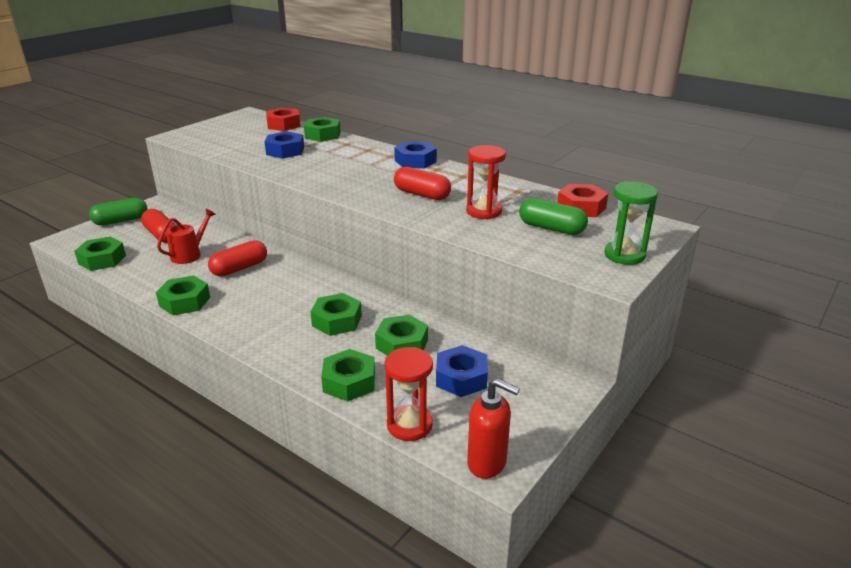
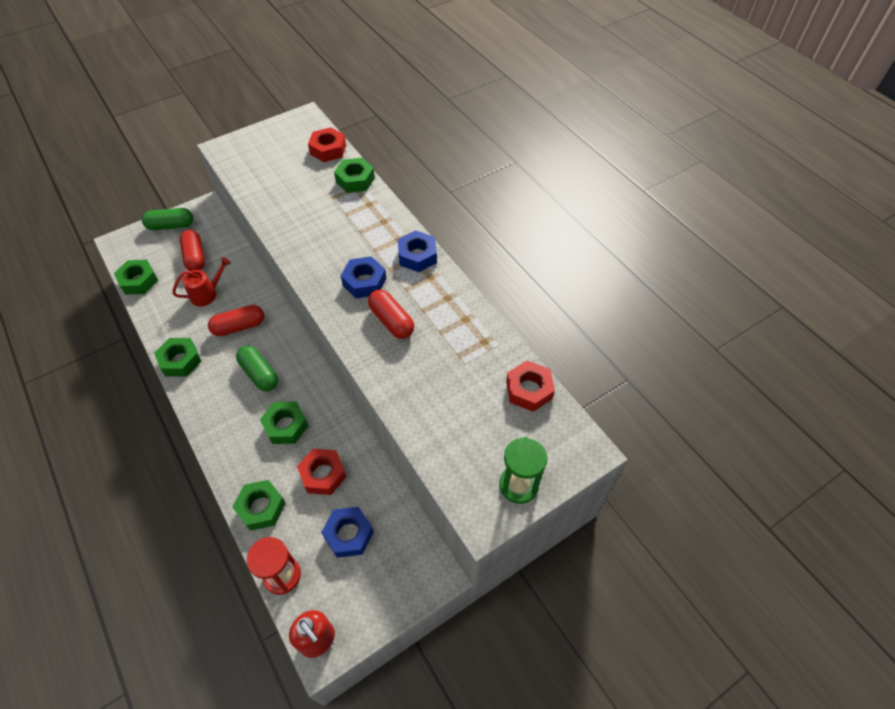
camera: 20 degrees right, 25 degrees up
(285, 151) = (307, 203): blue nut -> blue nut (364, 282)
(402, 344) = (323, 474): green nut -> red nut
(484, 211) = (432, 368): red hourglass -> none
(551, 228) = (478, 418): green capsule -> green capsule (259, 374)

